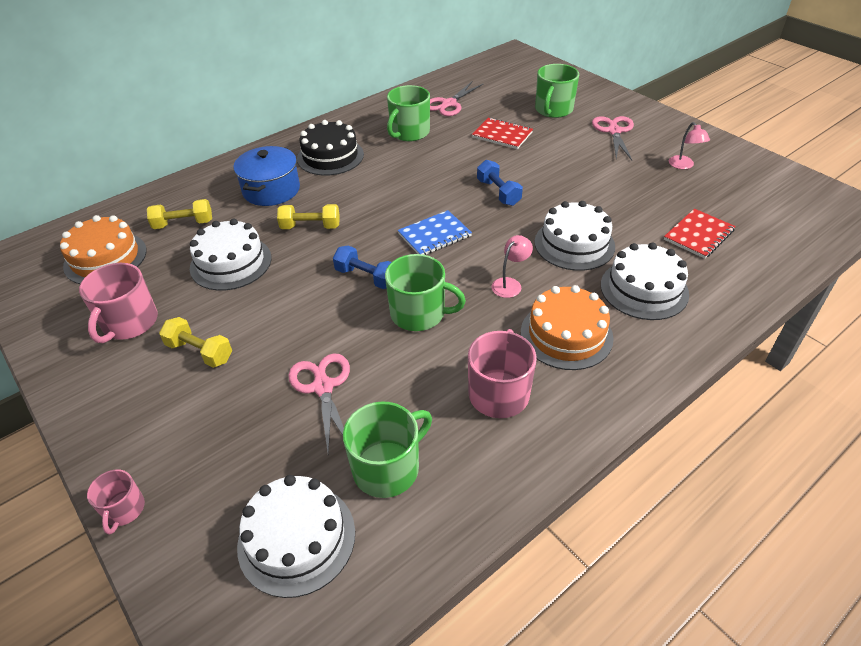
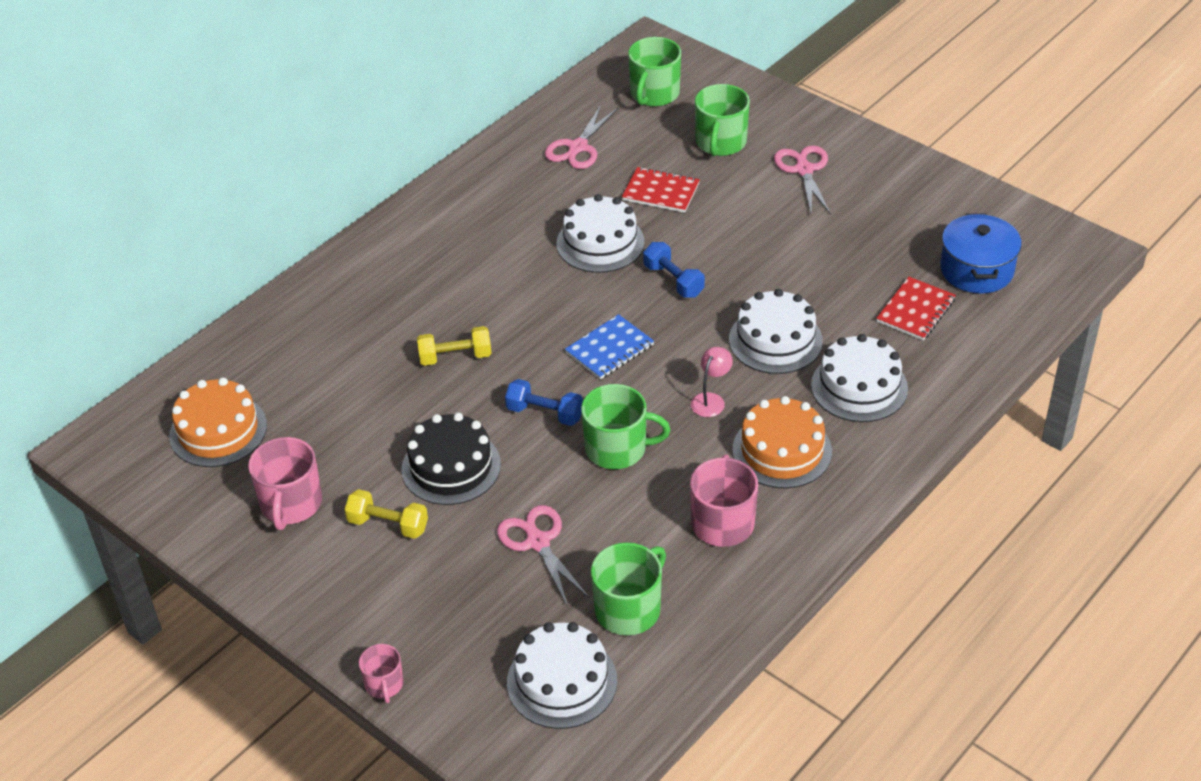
camera: 10 degrees left, 0 degrees up
(183, 224) = (293, 373): yellow dumbbell -> none
(231, 263) = (376, 416): white cake -> white cake (600, 243)
(271, 190) = (385, 311): blue pot -> blue pot (976, 270)
(330, 156) = (444, 251): black cake -> black cake (451, 467)
(409, 133) = (537, 202): green mug -> green mug (654, 94)
(684, 165) = (894, 214): pink lamp -> none

